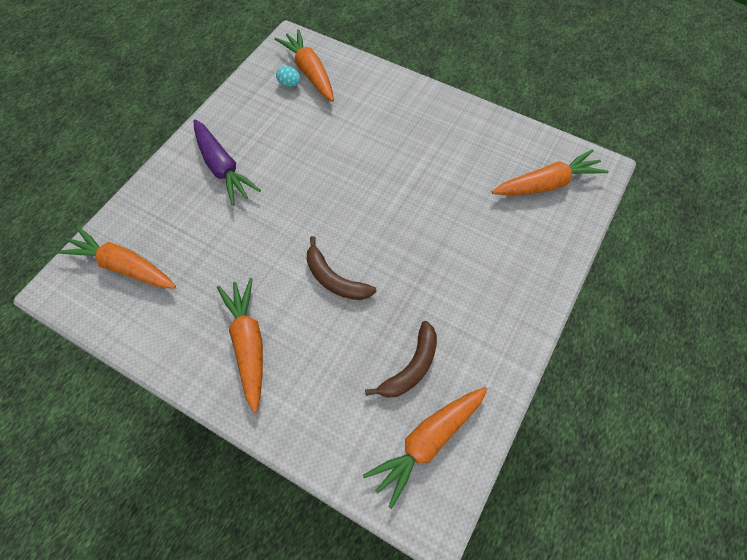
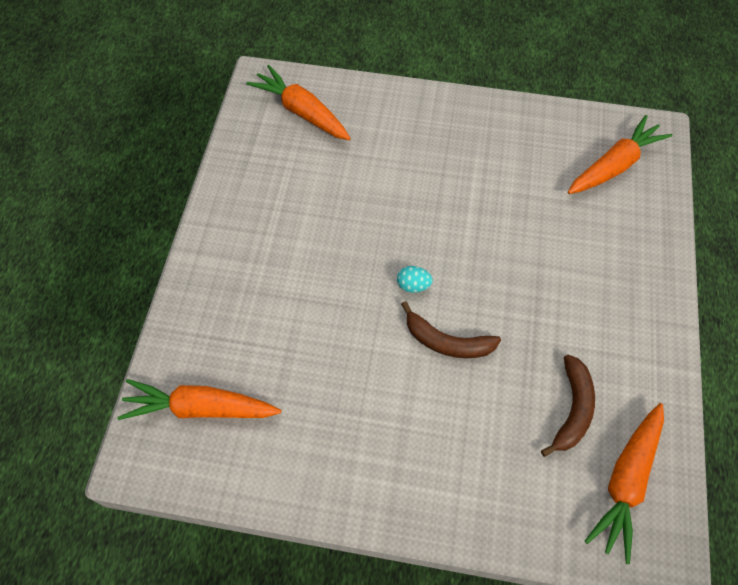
camera: 20 degrees left, 0 degrees up
(223, 168) = (258, 255): purple carrot -> none
(248, 344) = (389, 446): orange carrot -> none
(289, 84) = (285, 132): turquoise egg -> turquoise egg (413, 285)

